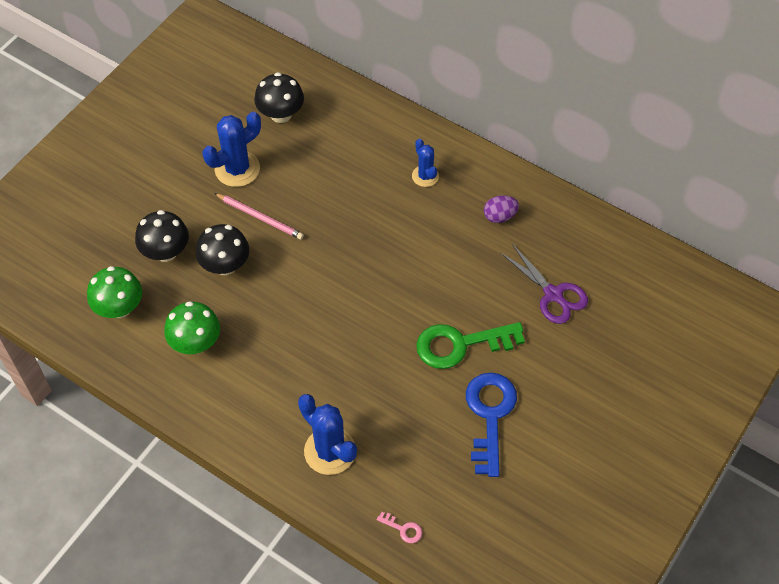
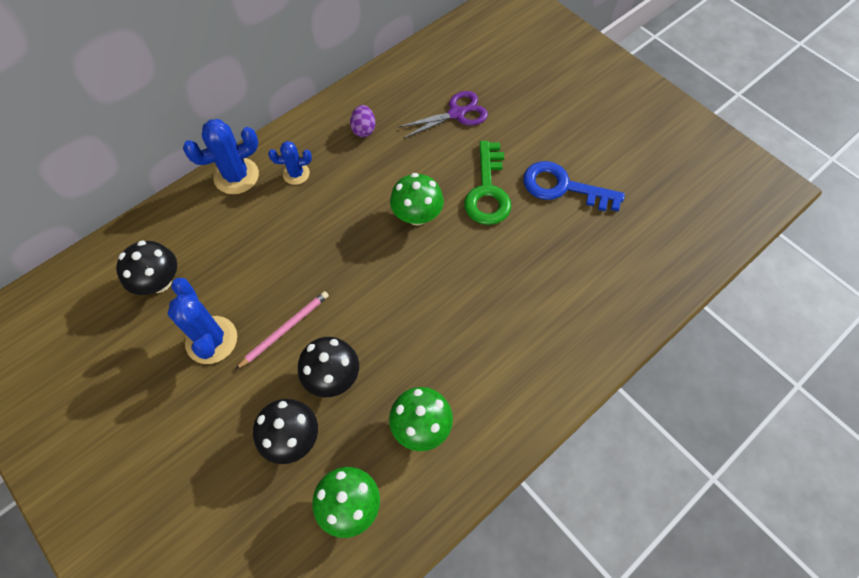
camera: 75 degrees left, 5 degrees up
(330, 451) = (575, 321): blue cactus -> blue cactus (236, 176)
(403, 529) = (662, 278): pink key -> none
(410, 288) = (417, 215): none -> green mushroom

